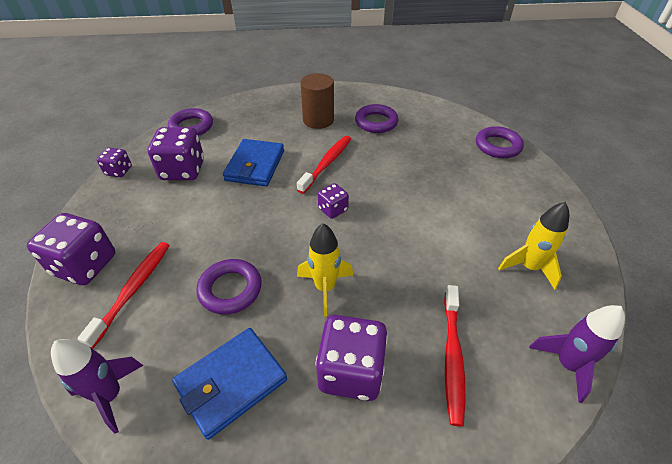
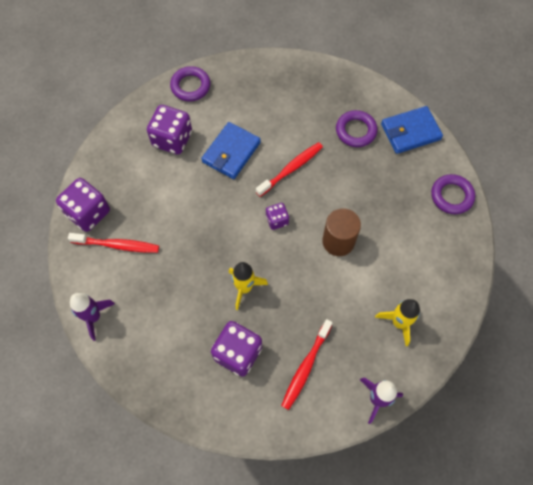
camera: 20 degrees right, 20 degrees up
(119, 171) = (122, 124): purple dice -> none
(133, 290) = (117, 245): red toothbrush -> red toothbrush turned 60 degrees clockwise
(230, 289) = (180, 267): purple ring -> none
(231, 383) = (164, 334): blue wallet -> blue wallet (410, 132)
(318, 120) = (304, 112): brown cylinder -> brown cylinder (338, 241)

